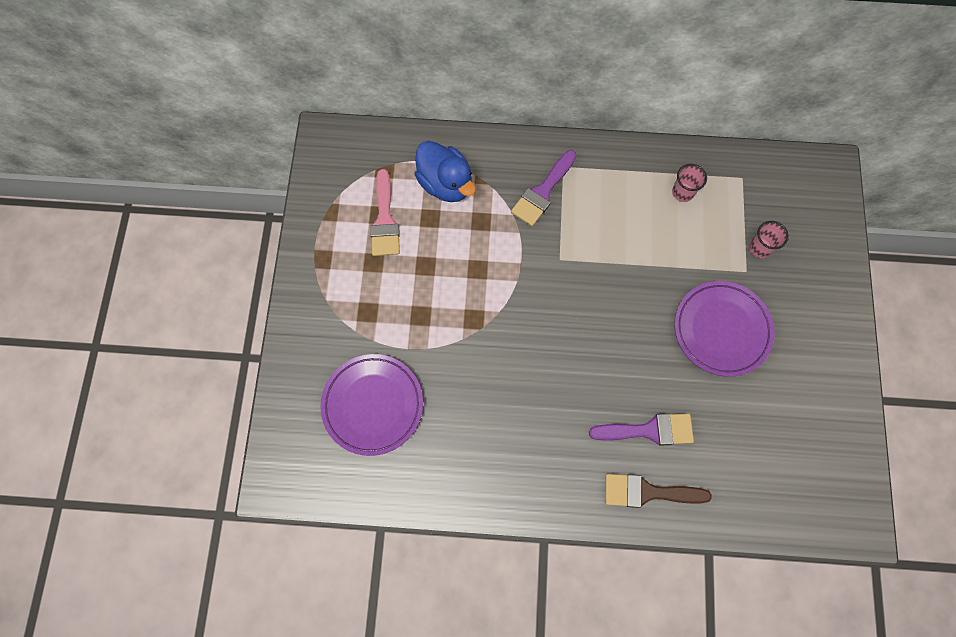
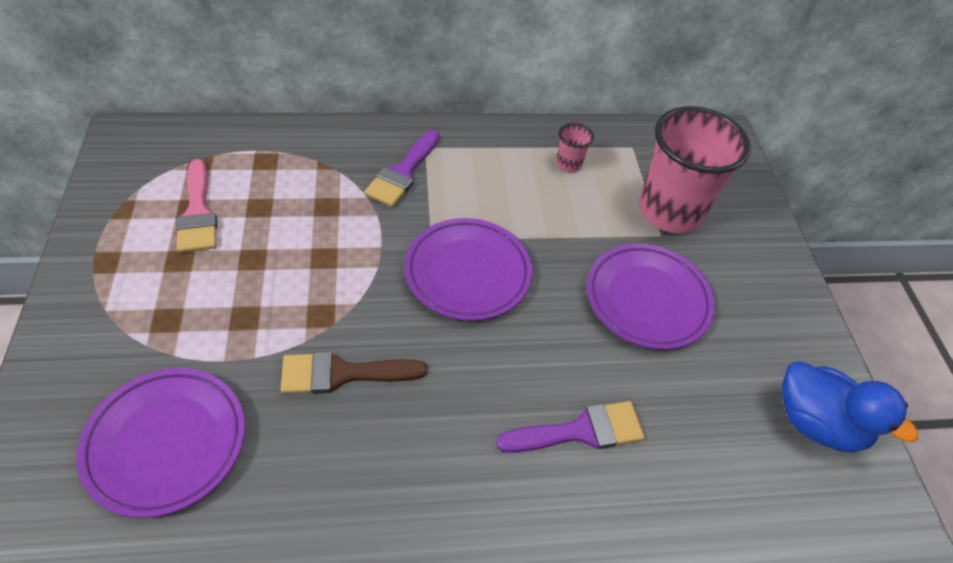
camera: 15 degrees left, 20 degrees down
(446, 184) = (280, 171): blue duck -> blue duck (816, 423)
(584, 293) = (467, 273): none -> purple plate
(647, 492) = (594, 518): brown brush -> brown brush (342, 374)
(760, 248) = (670, 211): pink cup -> pink cup, size x2.40

